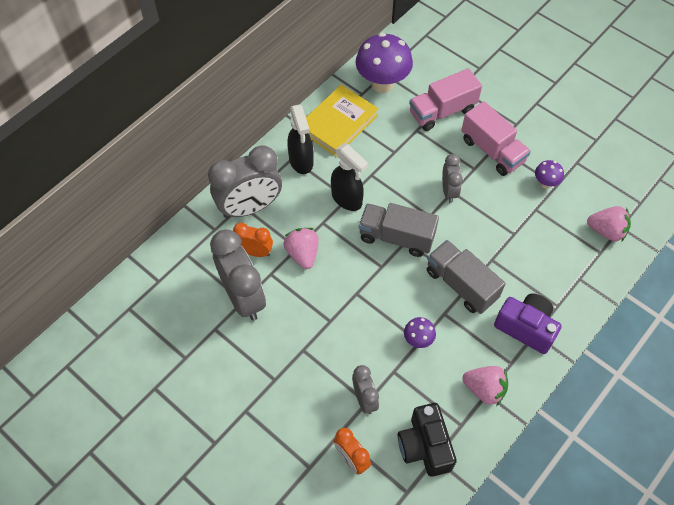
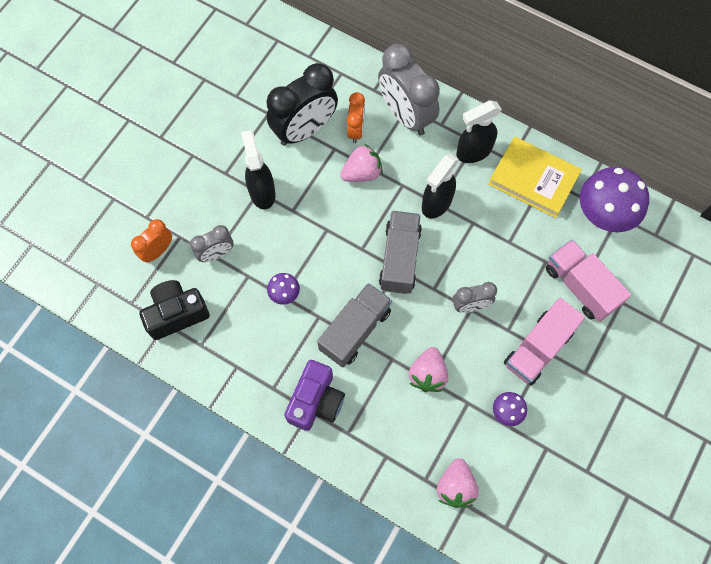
camera: 80 degrees right, 10 degrees up
(243, 297) = (305, 130): grey clock -> black clock
(304, 346) = (262, 192): none -> black spray bottle
(484, 389) = (241, 364): pink strawberry -> pink strawberry (427, 374)

